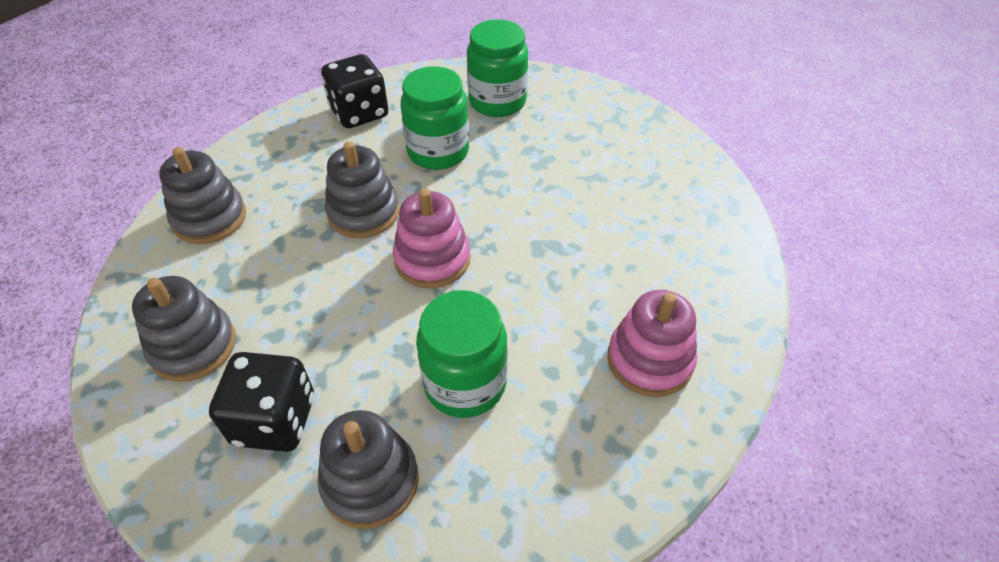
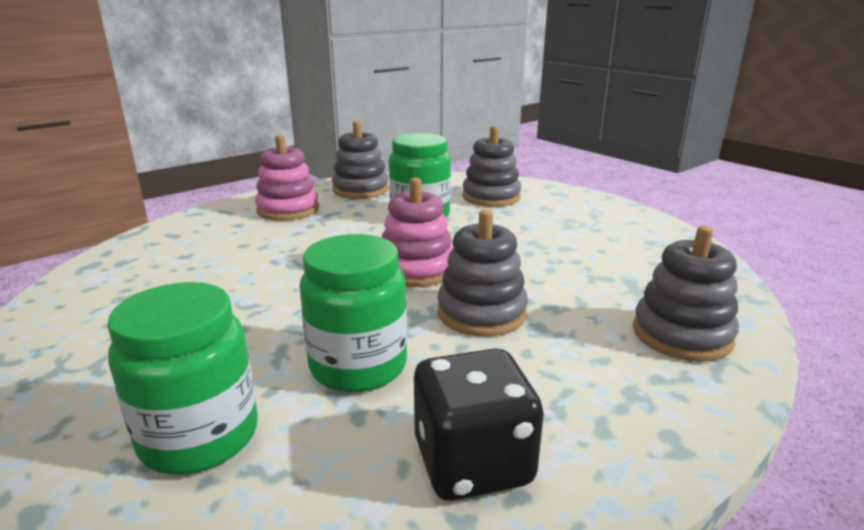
camera: 165 degrees left, 25 degrees down
(193, 346) = (635, 250): grey stacking toy -> grey stacking toy (360, 190)
(274, 420) = (555, 217): black dice -> none

